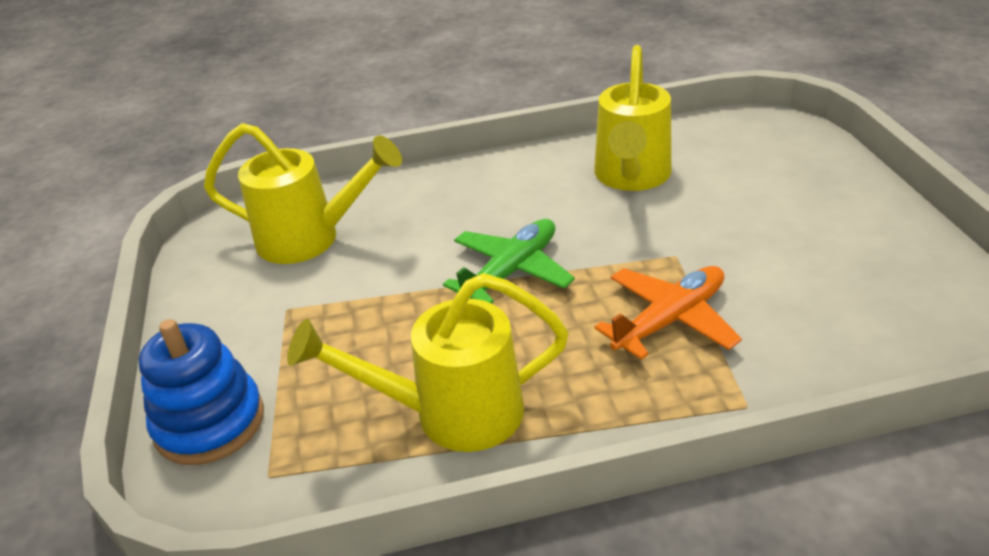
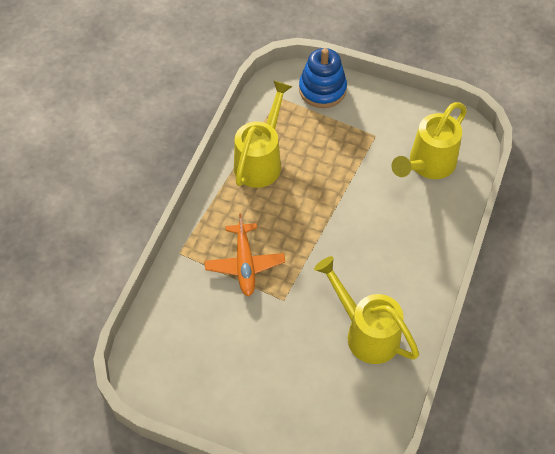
camera: 120 degrees right, 20 degrees up
(511, 271) = (330, 228): green plane -> none

